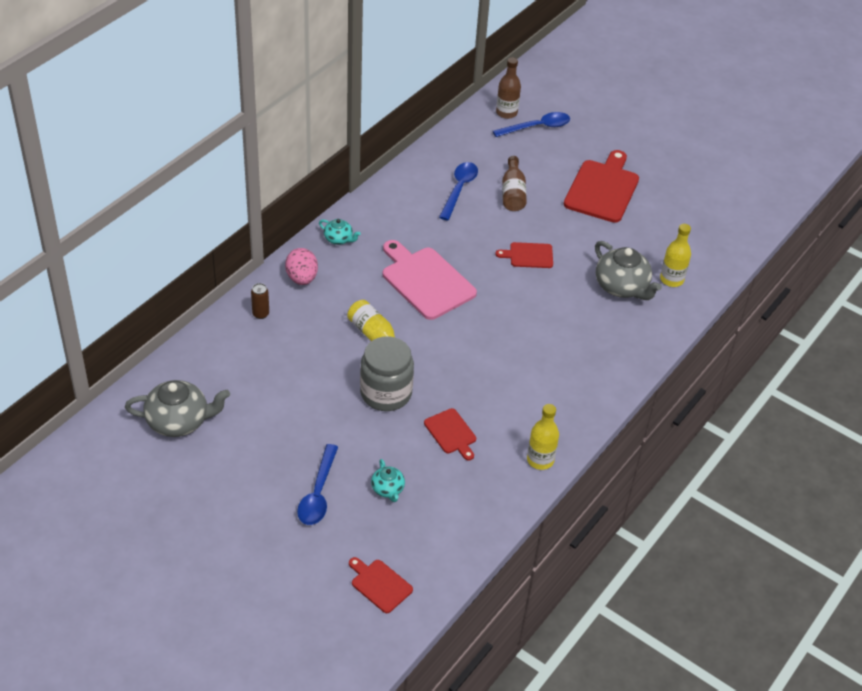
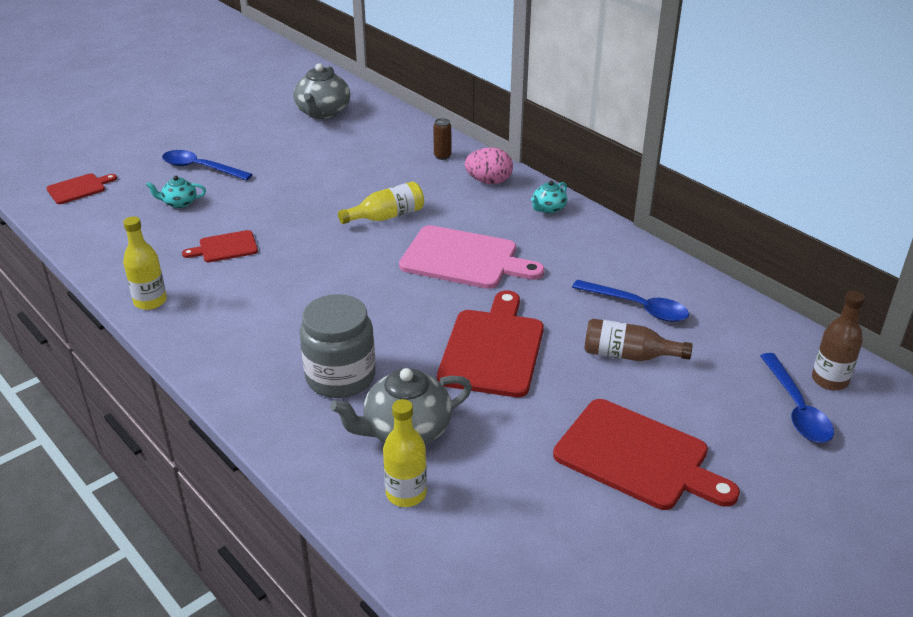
camera: 105 degrees right, 10 degrees down
(386, 393) = (302, 214): grey jar -> grey jar (340, 377)
(426, 281) = (464, 259): pink cutting board -> pink cutting board turned 45 degrees clockwise
(528, 255) = (493, 349): red cutting board -> red cutting board, size x1.90

